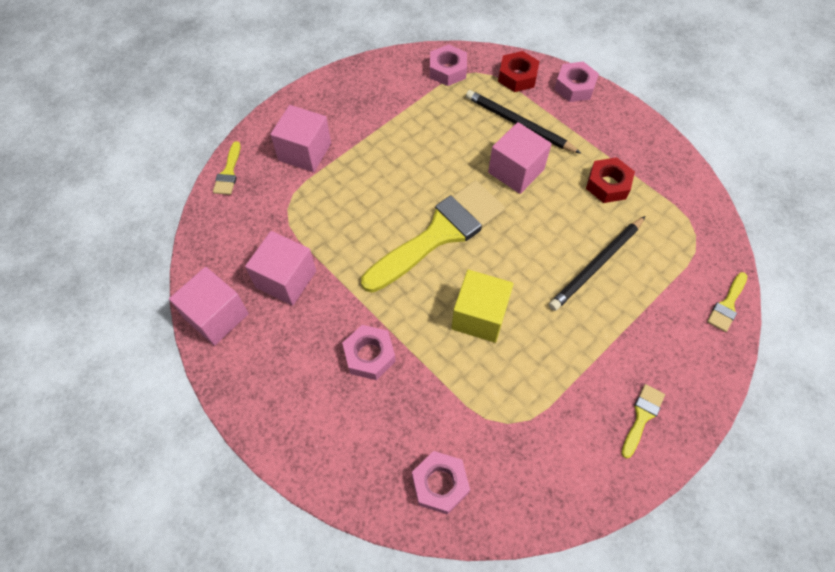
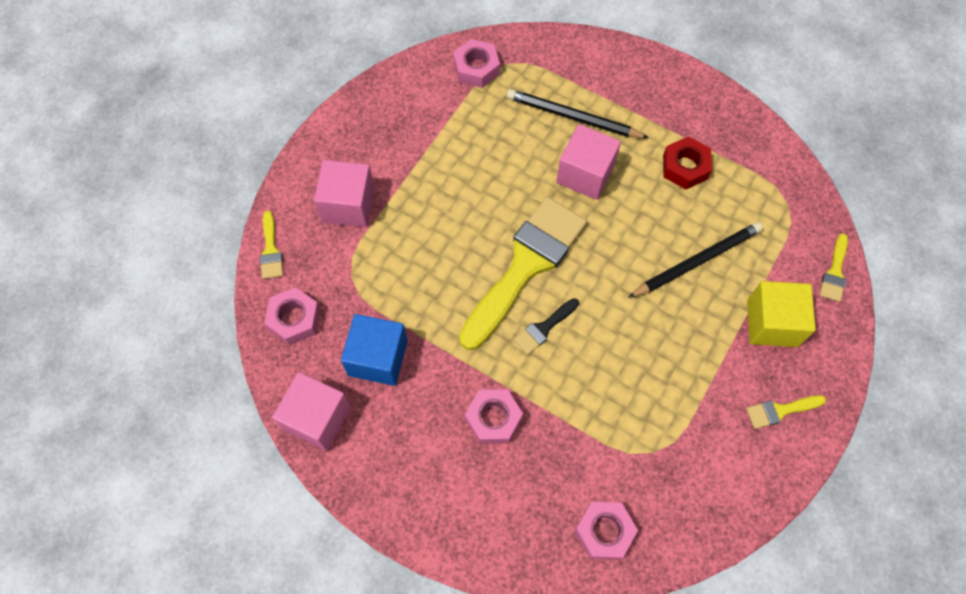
camera: 15 degrees left, 5 degrees up
(286, 279) = (378, 358): pink cube -> blue cube
(439, 289) = (543, 328): none -> black brush
(479, 316) = (593, 347): yellow cube -> yellow cube (772, 323)
(517, 76) = (555, 59): red nut -> none
(574, 87) = (620, 58): pink nut -> pink nut (294, 319)
(597, 265) = (696, 261): black pencil -> black pencil turned 150 degrees counterclockwise
(642, 417) = (780, 410): yellow brush -> yellow brush turned 120 degrees counterclockwise

